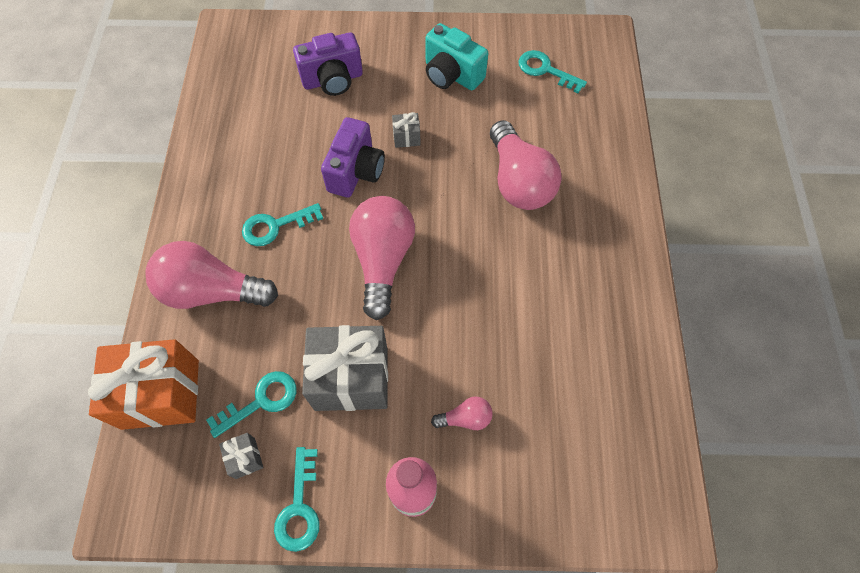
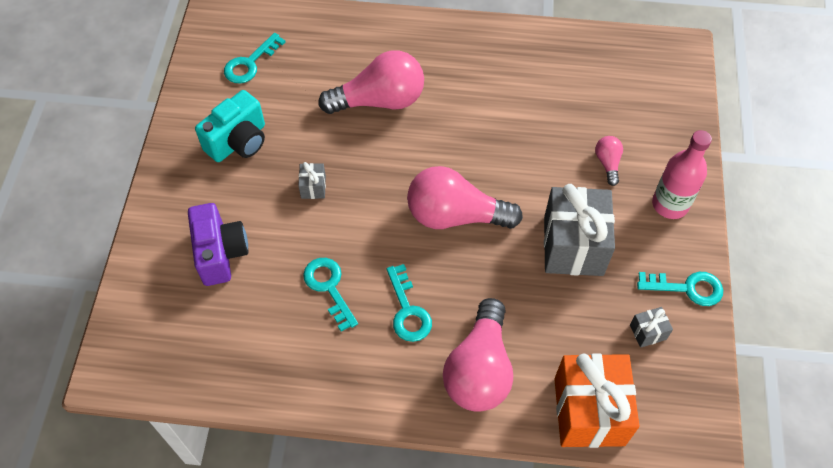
camera: 85 degrees left, 5 degrees down
(261, 401) = (595, 320): turquoise key -> turquoise key (329, 288)
(356, 171) = (349, 234): purple camera -> none

